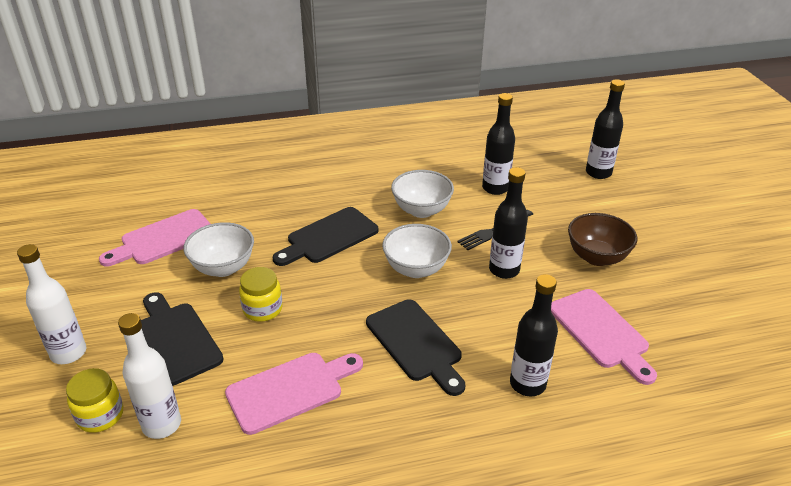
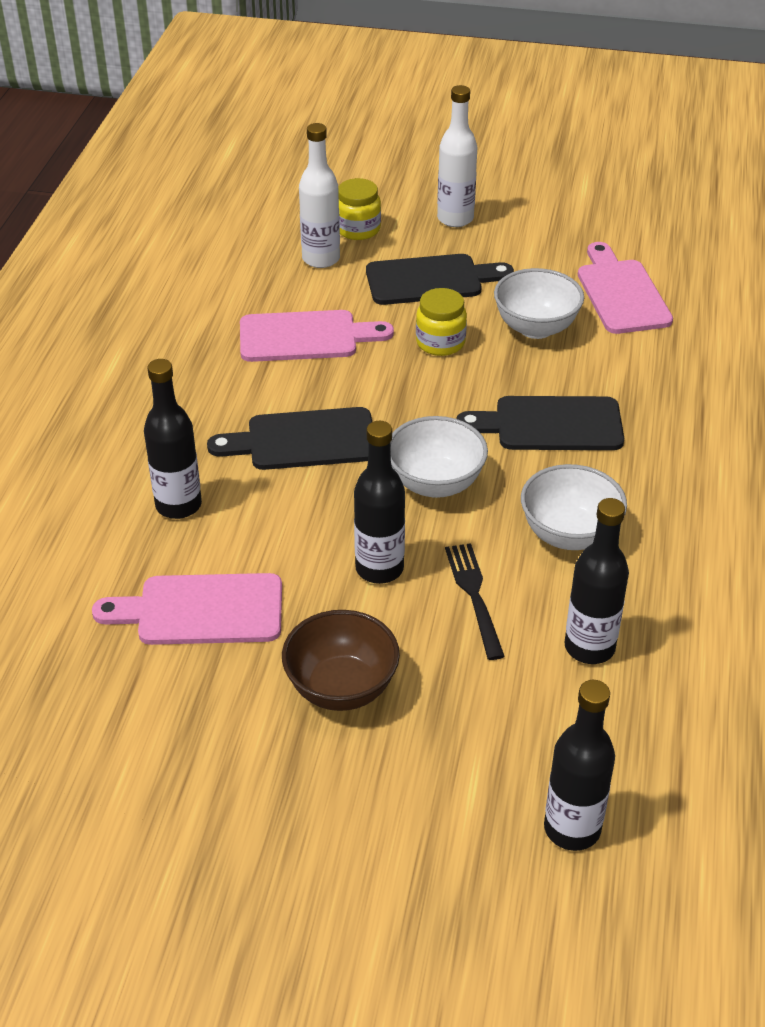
camera: 115 degrees right, 5 degrees up
(290, 390) = (305, 337): pink cutting board -> pink cutting board turned 90 degrees counterclockwise
(329, 237) = (551, 425): black cutting board -> black cutting board turned 75 degrees counterclockwise

